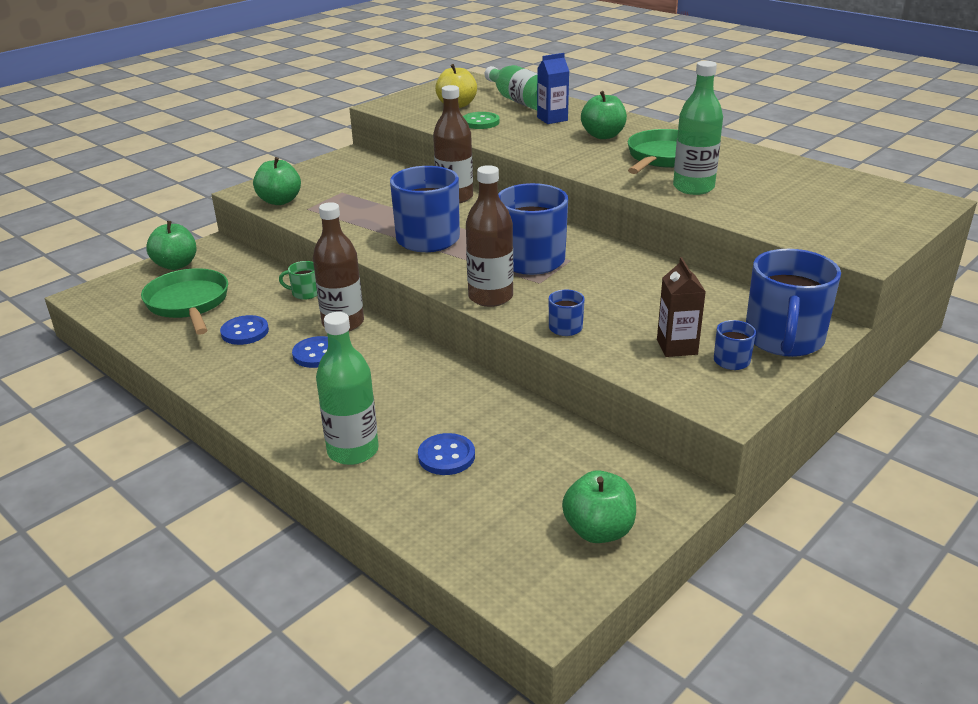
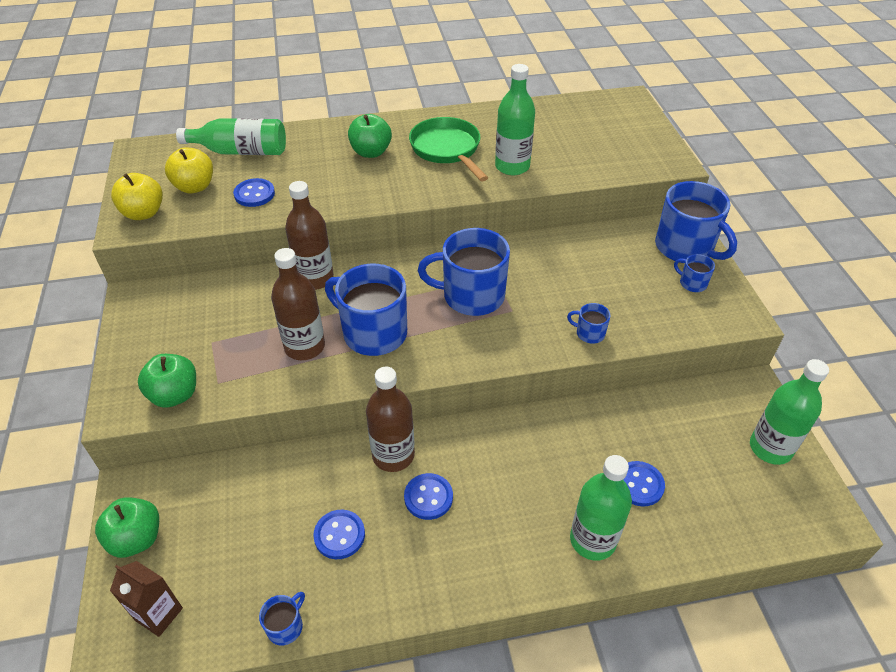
camera: 55 degrees left, 15 degrees up
(150, 343) = (285, 626): none -> blue mug
(189, 303) = (236, 560): green pan -> none
(305, 293) = (312, 457): green mug -> none
(405, 104) = (143, 213): none -> yellow apple
(480, 122) = (254, 194): green button -> blue button
(490, 297) = (510, 348): brown bottle -> brown bottle (304, 347)
(552, 119) = (302, 156): blue carton -> none
(598, 530) = (770, 448): green apple -> green bottle
(677, 347) = (658, 296): brown carton -> brown carton (159, 614)

